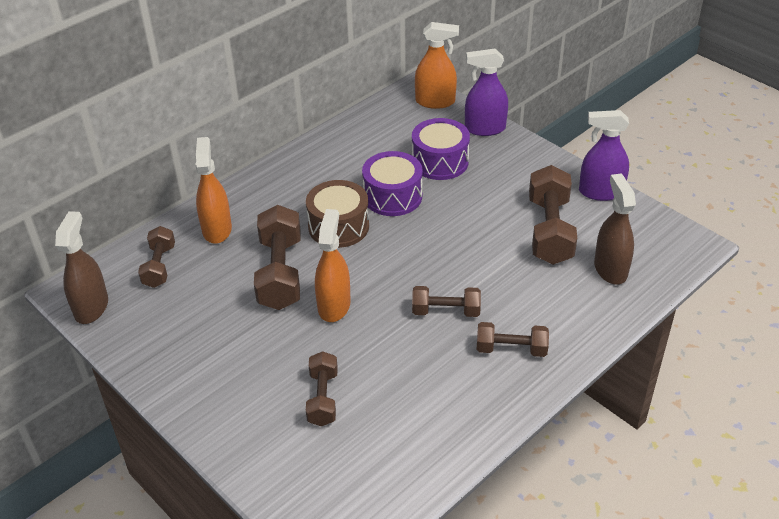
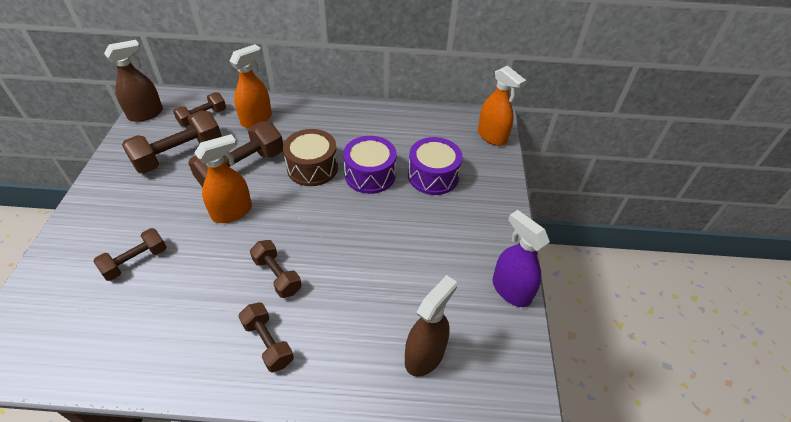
camera: 45 degrees right, 5 degrees up
(484, 128) = (497, 177): purple spray bottle -> none
(550, 230) = (428, 284): brown dumbbell -> brown dumbbell (179, 155)

